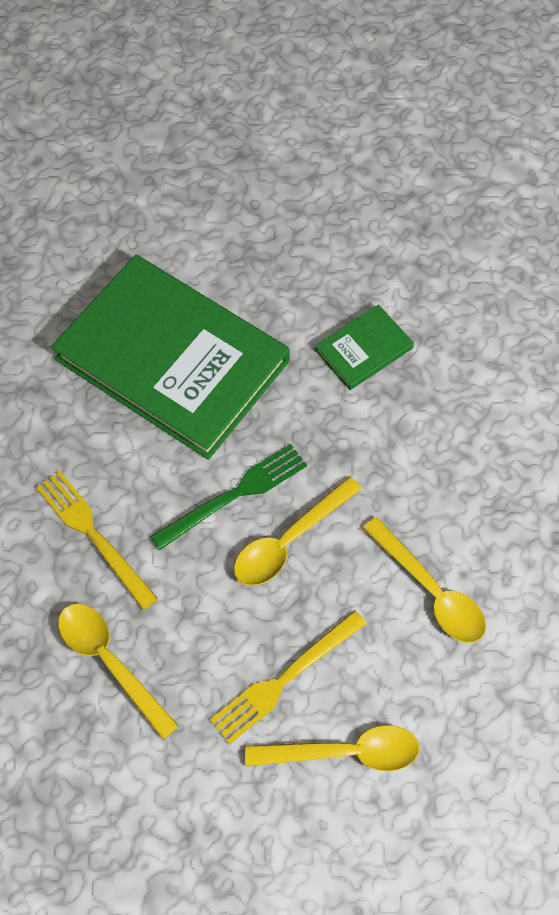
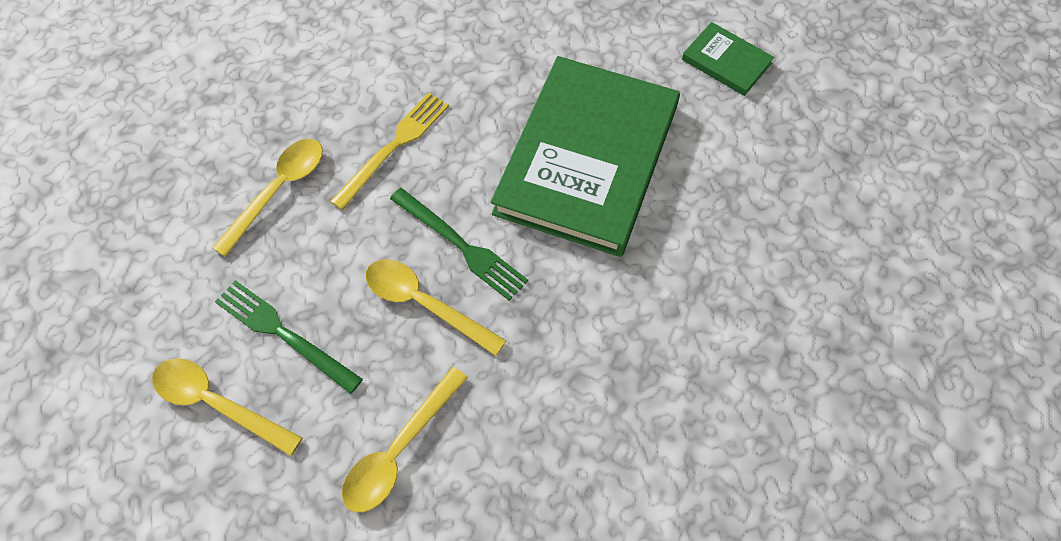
camera: 75 degrees right, 0 degrees up
(285, 679) = (284, 334): yellow fork -> green fork
(344, 752) = (218, 403): yellow spoon -> yellow spoon turned 135 degrees clockwise
(364, 349) = (659, 323): green book -> green book (726, 61)

